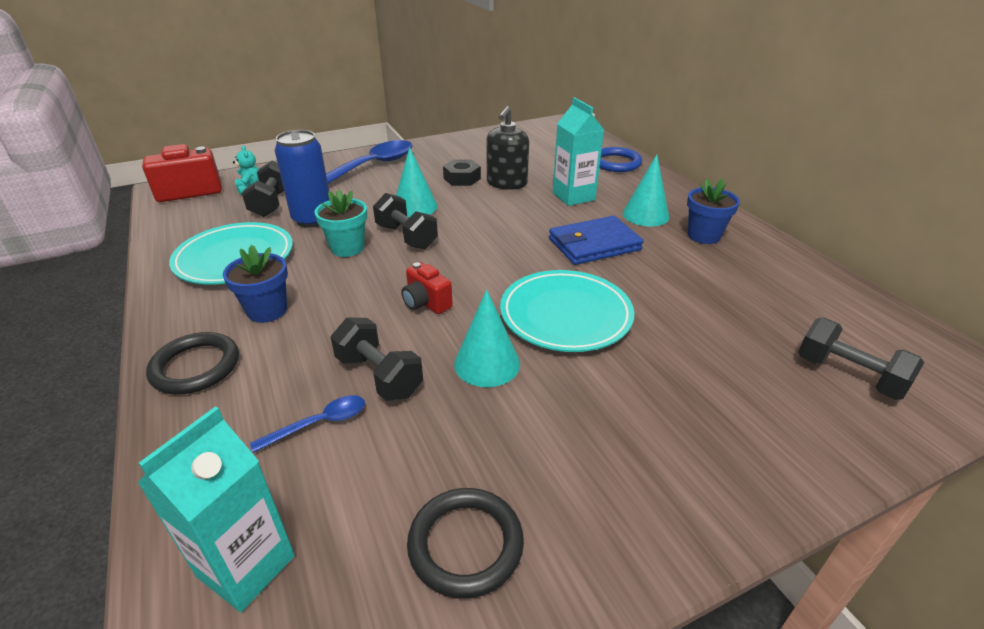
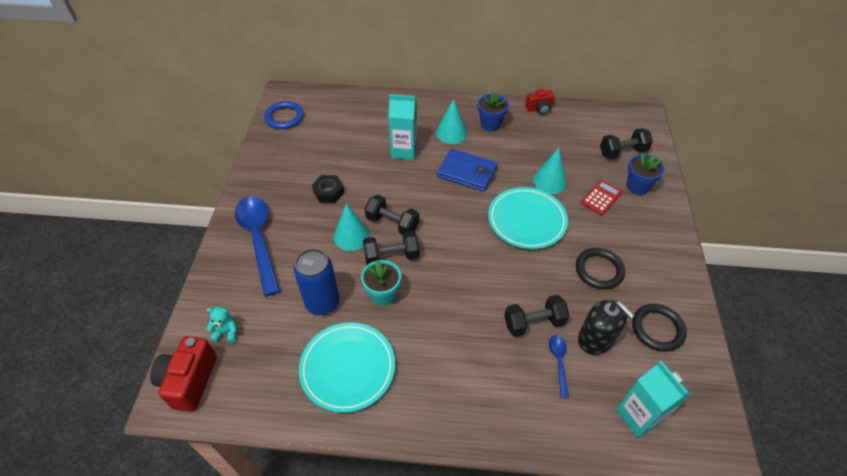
camera: 60 degrees left, 15 degrees up
(195, 367) = (475, 415): black ring -> black ring (599, 270)
(267, 310) = (434, 362): blue flower pot -> blue flower pot (637, 186)
(271, 203) = (270, 323): black dumbbell -> black dumbbell (392, 223)
(426, 303) = (478, 276): red camera -> red camera (539, 109)
(487, 363) = (548, 272): turquoise cone -> turquoise cone (549, 181)
(506, 183) = (357, 173): black soap dispenser -> black soap dispenser (595, 339)
(594, 244) = (467, 172): blue wallet -> blue wallet turned 75 degrees counterclockwise
(616, 163) = (375, 107): blue ring -> blue ring (284, 117)
(704, 378) = (601, 197): none -> red calculator

